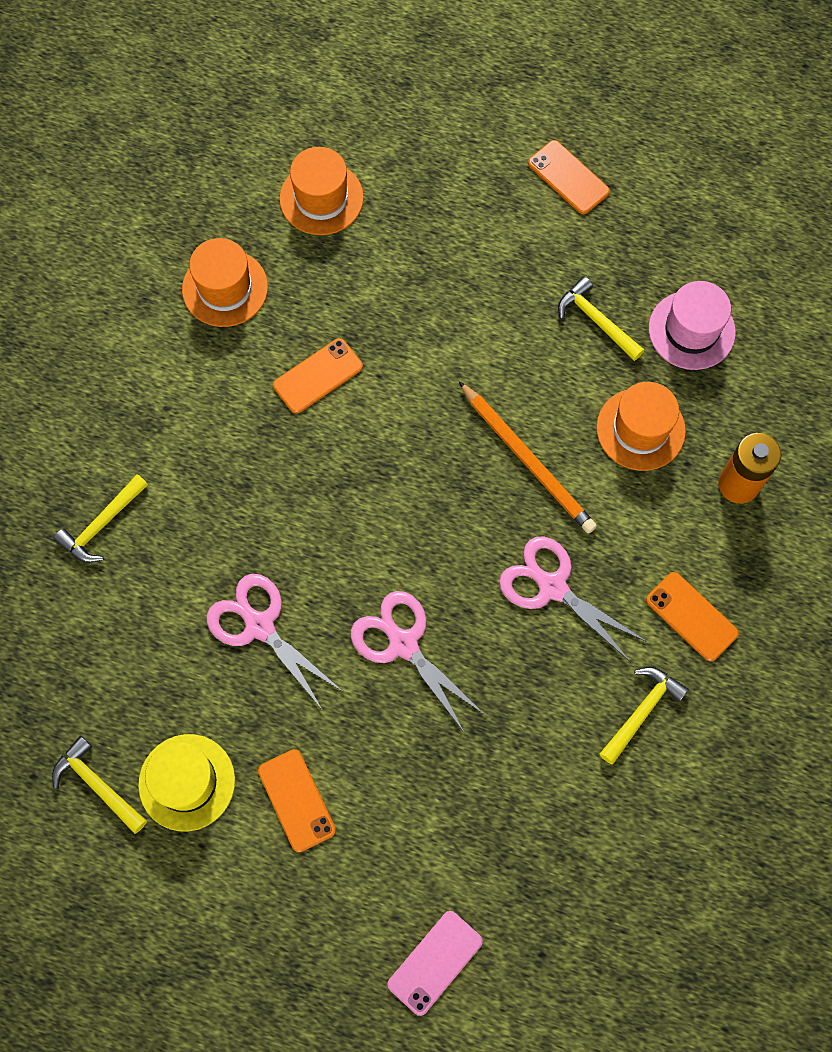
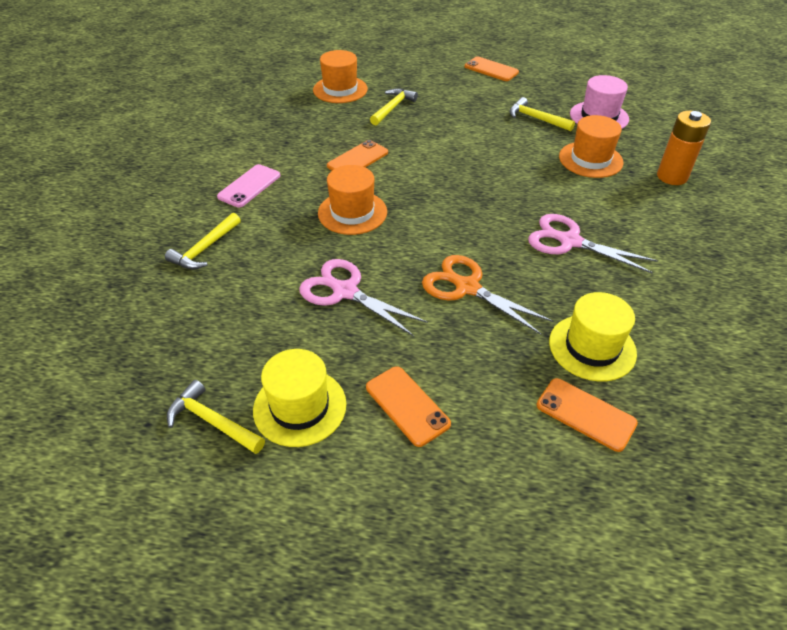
camera: 10 degrees left, 25 degrees down
(225, 288) = (284, 129): orange hat -> orange hat (352, 212)
(403, 644) = (467, 287): pink scissors -> orange scissors
(435, 962) = (588, 523): pink phone -> pink phone (249, 186)
(516, 758) = (592, 347): none -> yellow hat
(527, 460) = (520, 181): orange pencil -> none
(642, 711) = (678, 303): yellow hammer -> yellow hammer (393, 108)
(691, 616) = (682, 244): orange phone -> orange phone (585, 414)

